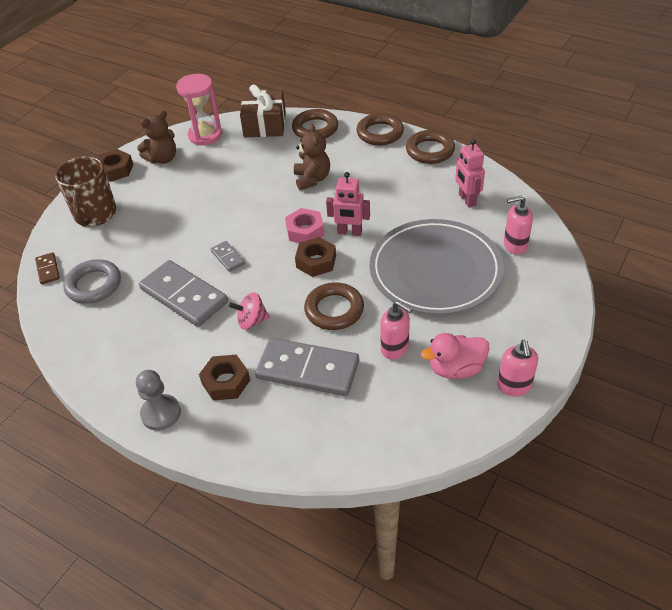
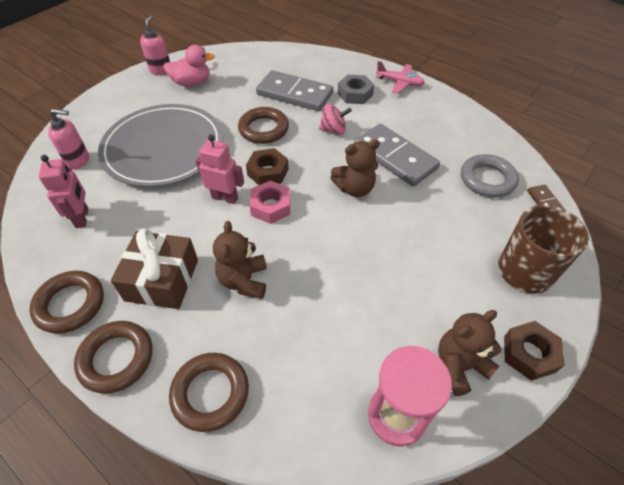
camera: 175 degrees left, 5 degrees up
(161, 413) = (399, 83): grey pawn -> pink plane
(226, 382) = (355, 94): brown nut -> grey nut
(228, 257) = (354, 188): grey domino -> brown teddy bear
(265, 125) = (292, 425): brown gift -> brown gift (162, 280)
(395, 348) = (227, 98): pink soap dispenser -> none

